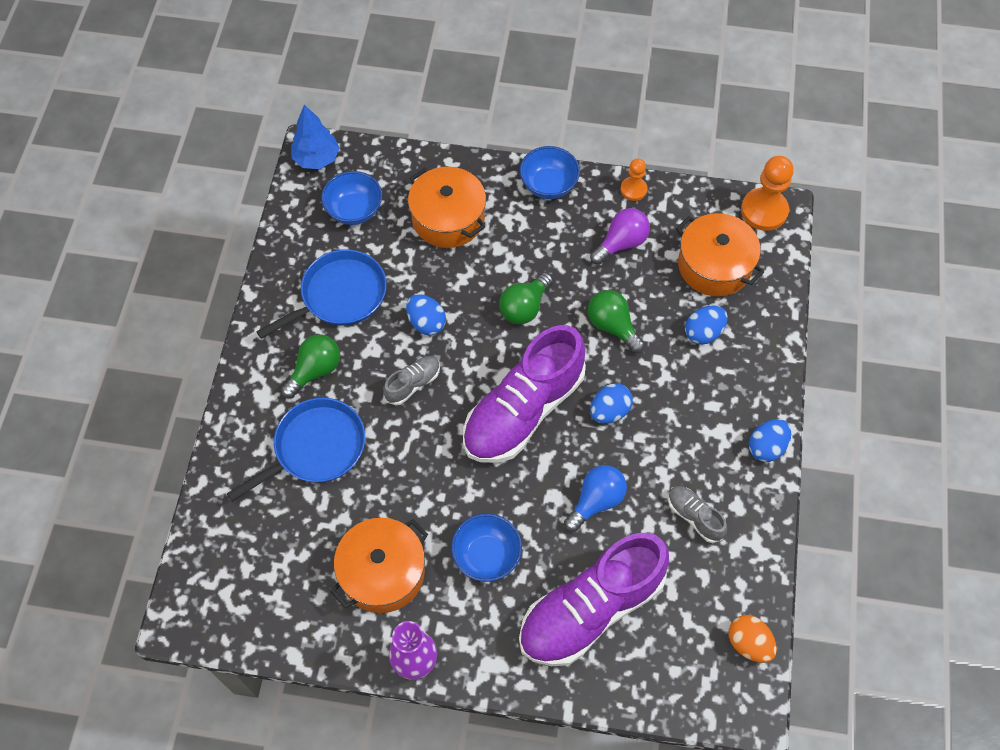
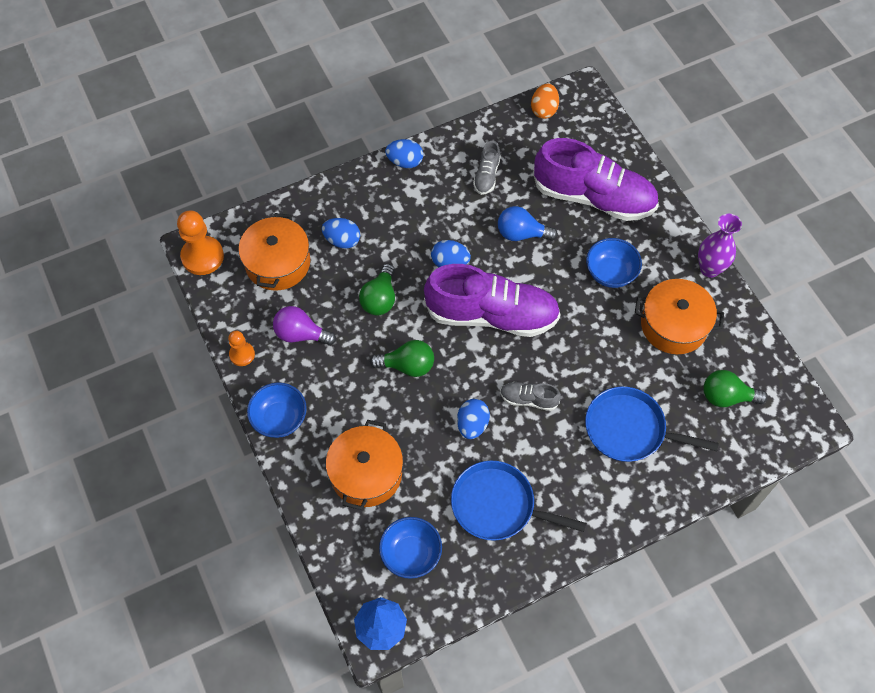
camera: 125 degrees left, 0 degrees up
(315, 371) = (573, 475): green light bulb -> green light bulb (726, 397)

